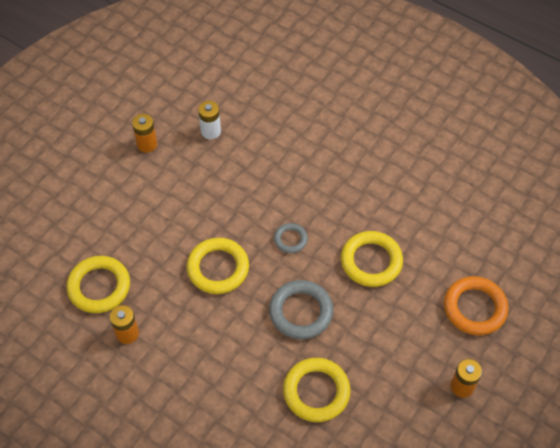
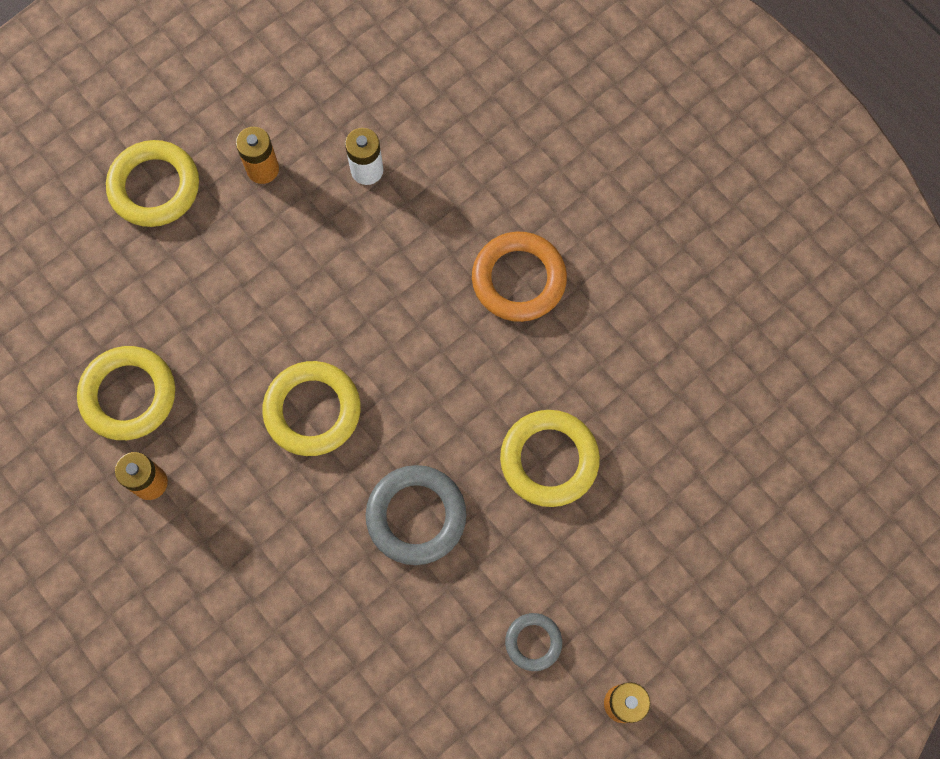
camera: 15 degrees right, 15 degrees up
(290, 239) = (436, 390): grey ring -> grey ring (533, 642)
(316, 392) = (400, 652): yellow ring -> yellow ring (154, 187)
(474, 308) = (684, 580): orange ring -> orange ring (518, 279)

